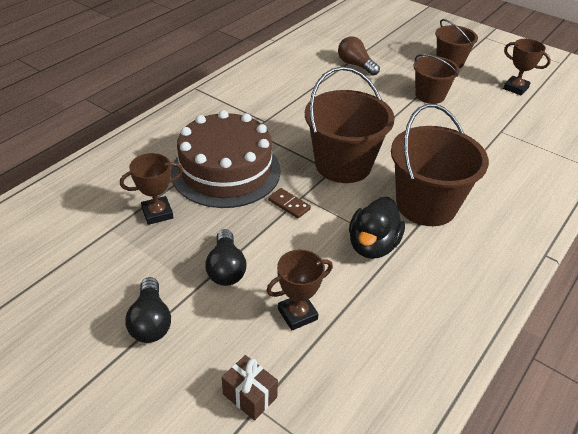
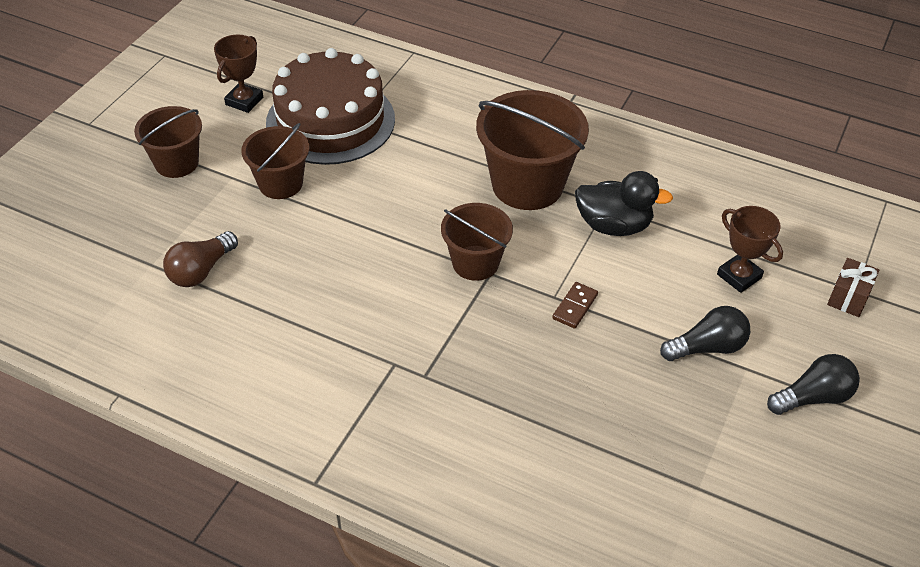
camera: 100 degrees left, 5 degrees up
(157, 213) = (647, 442): brown trophy -> none
(226, 171) = (531, 386): brown cake -> brown cake (330, 121)
(343, 165) = (475, 263): brown bucket -> brown bucket, size x0.61

